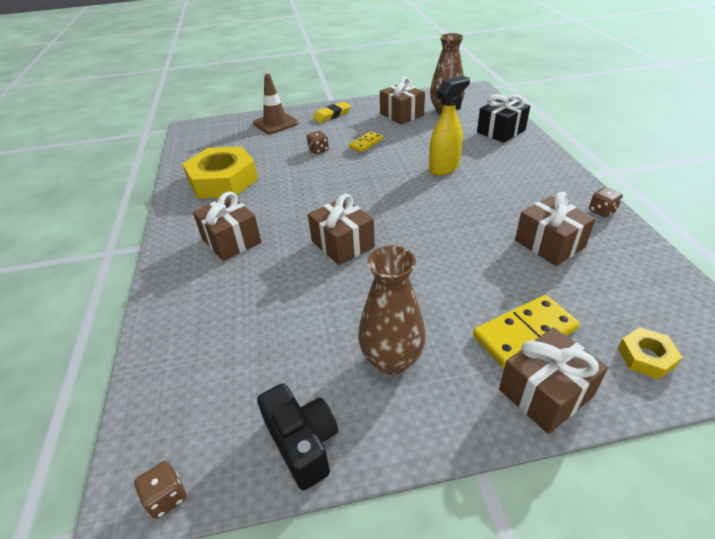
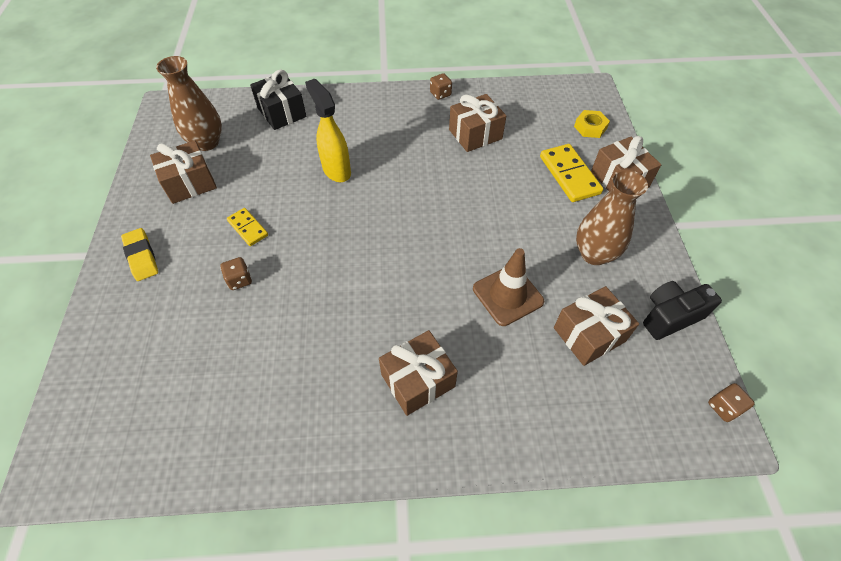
camera: 85 degrees left, 15 degrees up
(223, 180) = (271, 401): yellow nut -> none
(275, 123) = (122, 332): brown traffic cone -> brown traffic cone (507, 295)
(343, 244) = (447, 272): brown gift -> brown gift (589, 334)

